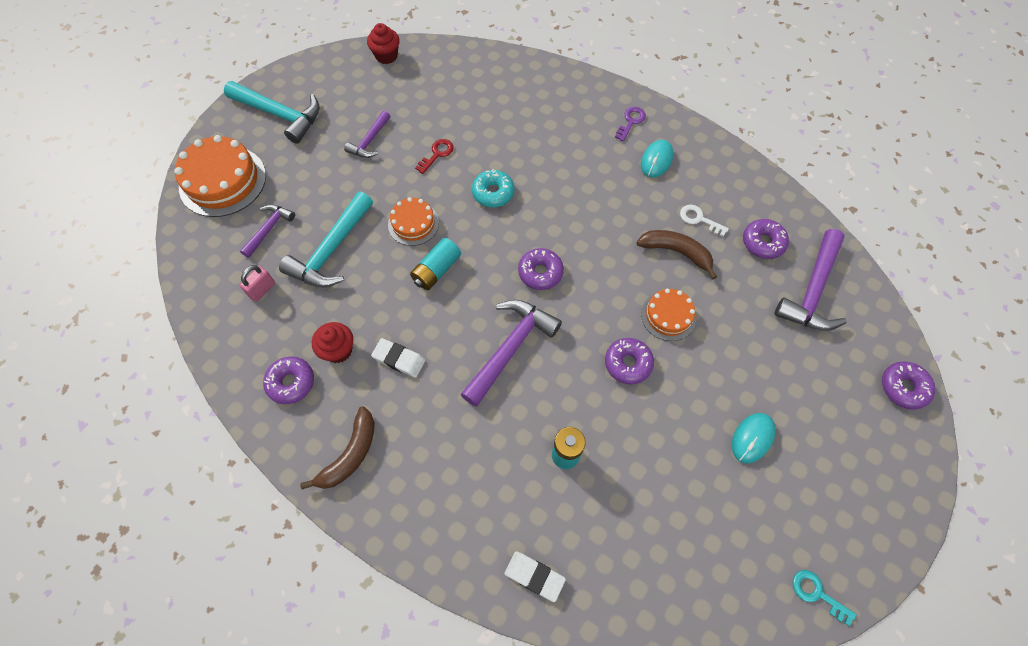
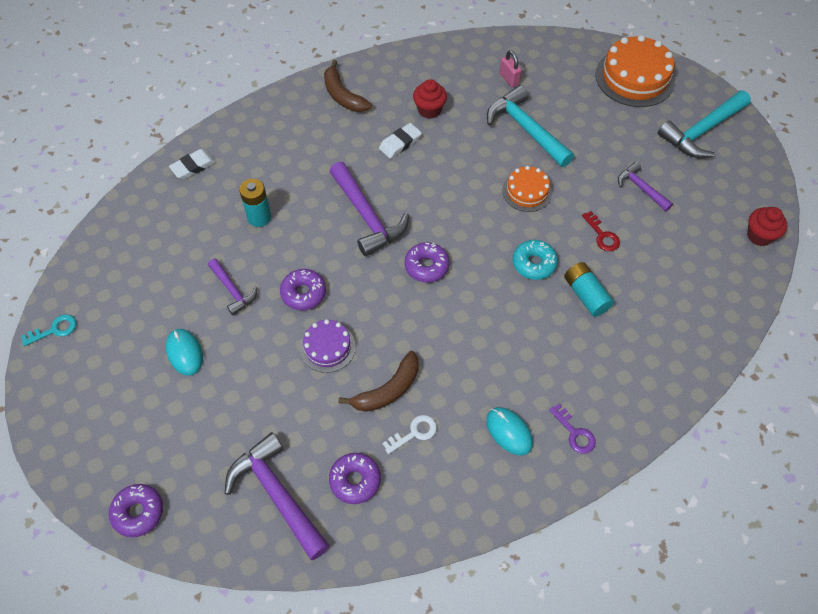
camera: 115 degrees right, 5 degrees down
(269, 229) = (568, 95): purple hammer -> purple hammer (233, 290)
(291, 382) = (418, 78): purple donut -> none
(436, 270) = (469, 192): turquoise battery -> turquoise battery (585, 295)
(668, 316) = (327, 347): orange cake -> purple cake

